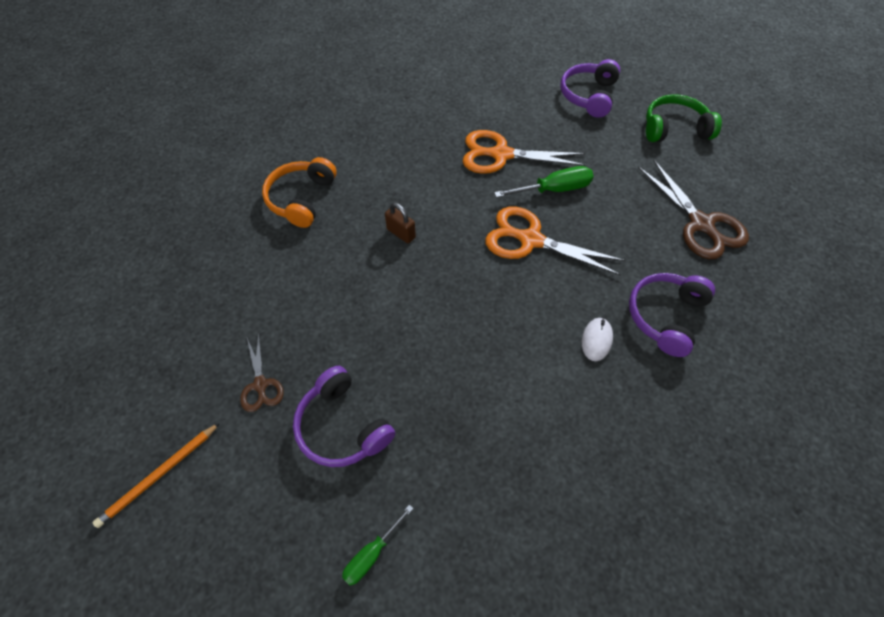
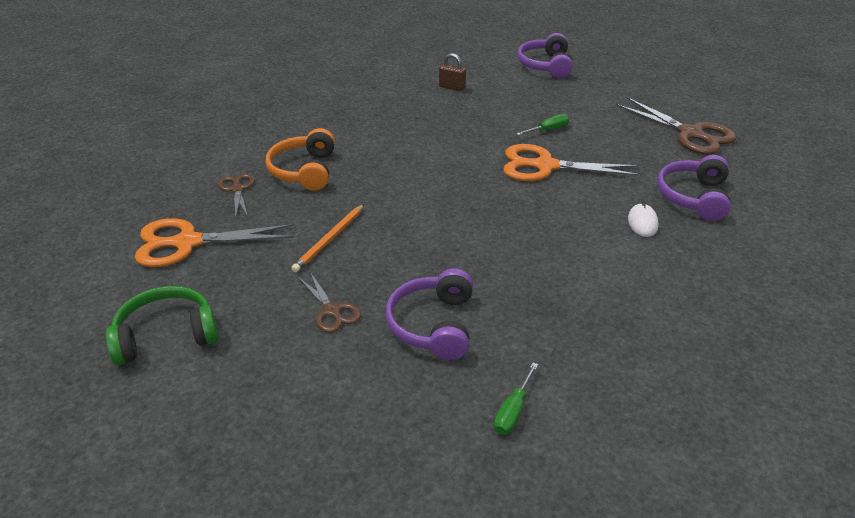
camera: 15 degrees left, 20 degrees down
(159, 475) = (255, 400): orange pencil -> orange pencil (329, 240)
(235, 210) = (237, 189): none -> brown scissors
(342, 426) = (433, 325): purple headphones -> purple headphones turned 60 degrees clockwise
(401, 233) = (419, 180): brown padlock -> brown padlock (452, 87)
(501, 155) = (486, 114): orange scissors -> orange scissors (188, 243)
(553, 190) = (548, 130): green screwdriver -> green screwdriver, size x0.63
(674, 129) = (633, 77): green headphones -> green headphones (166, 335)

